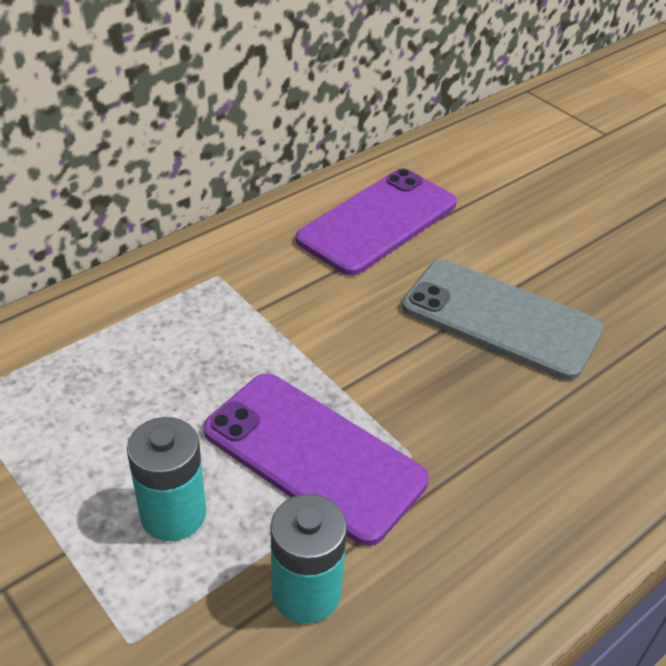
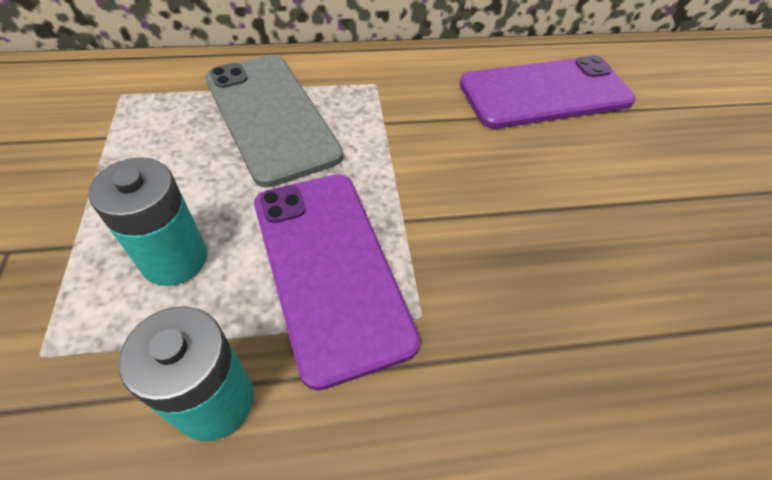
camera: 30 degrees right, 10 degrees up
(500, 319) = (609, 225): grey phone -> grey phone (271, 116)

